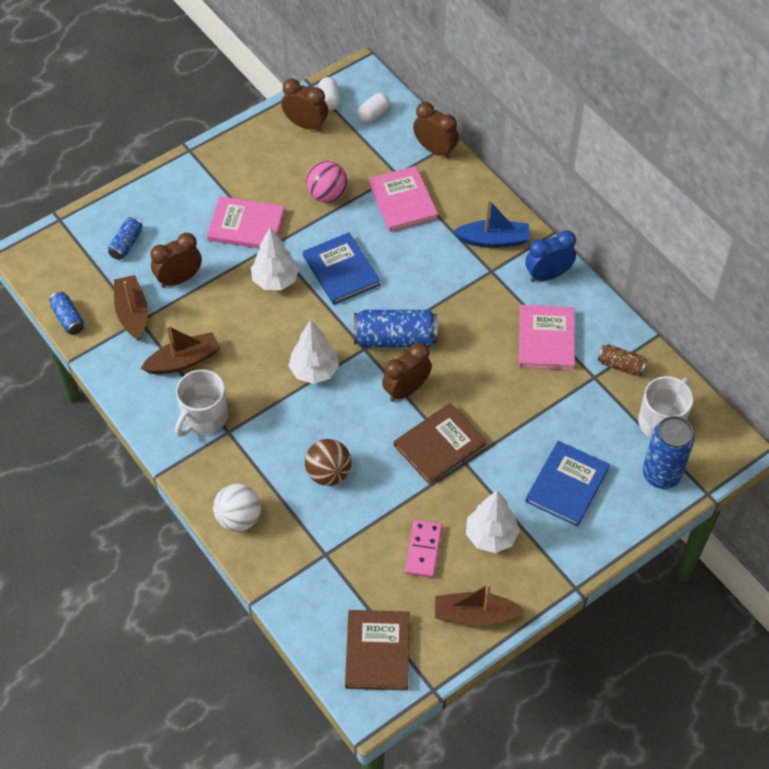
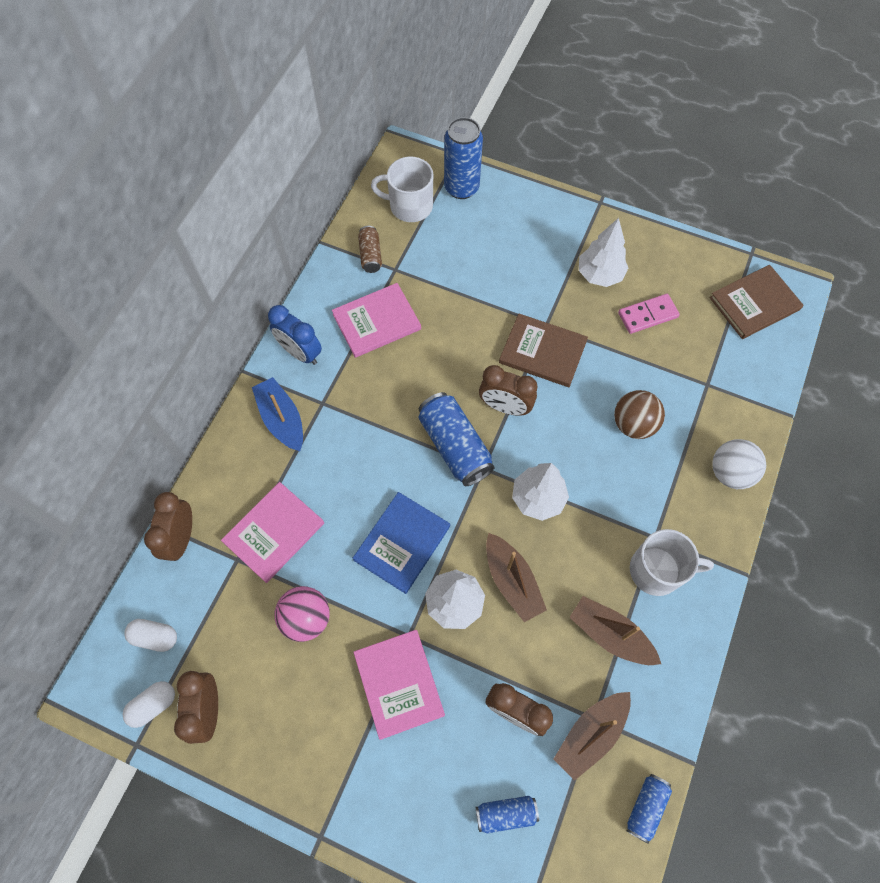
camera: 120 degrees left, 10 degrees up
(474, 615) = (673, 255): brown boat -> brown boat (512, 581)
(567, 485) = (515, 244): blue book -> none

